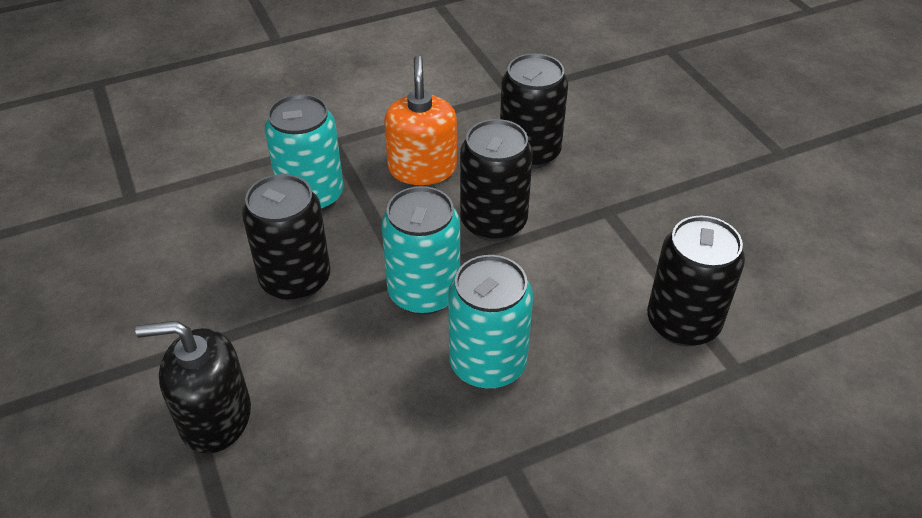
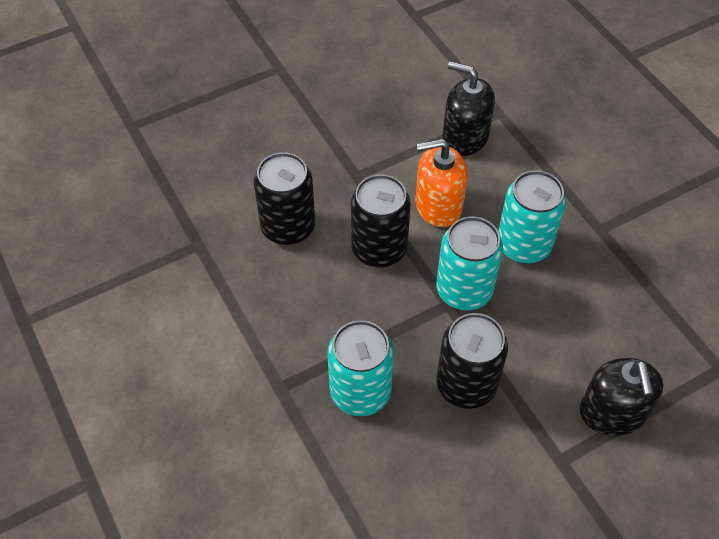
camera: 95 degrees left, 10 degrees up
(422, 168) = (315, 306): orange soap dispenser -> orange soap dispenser (438, 205)
(682, 323) = (465, 137): black can -> black soap dispenser

